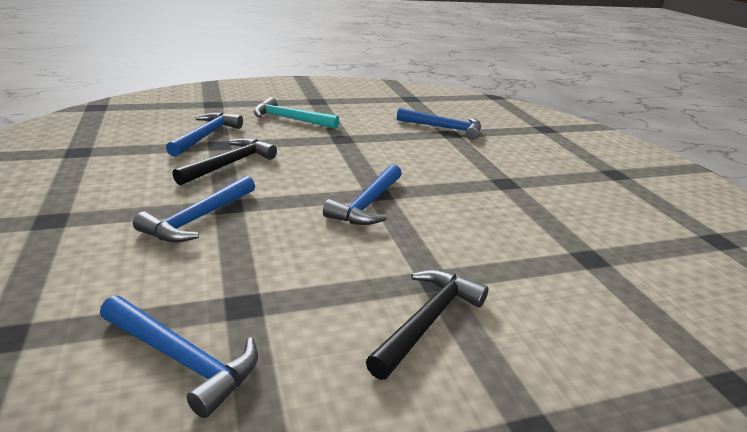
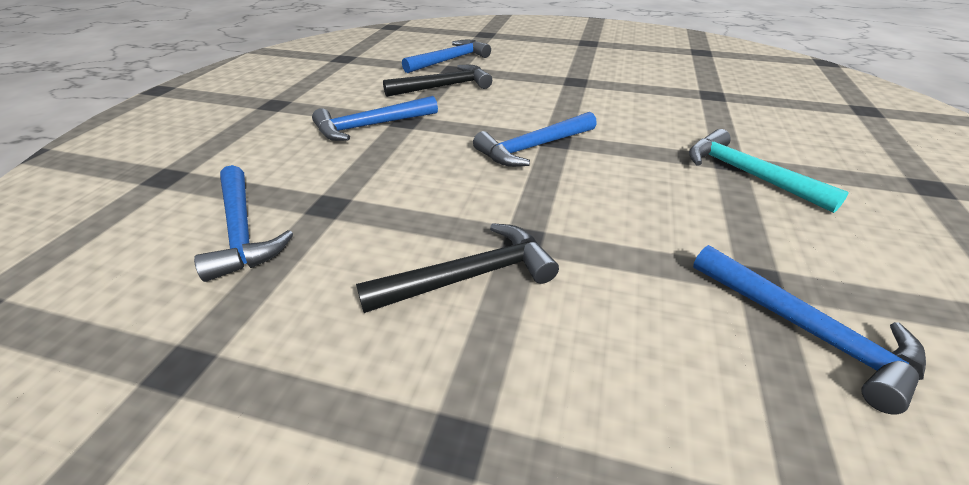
camera: 35 degrees right, 10 degrees up
(290, 119) = (542, 56): turquoise hammer -> turquoise hammer (747, 174)
(444, 128) = (711, 88): blue hammer -> blue hammer (807, 331)

